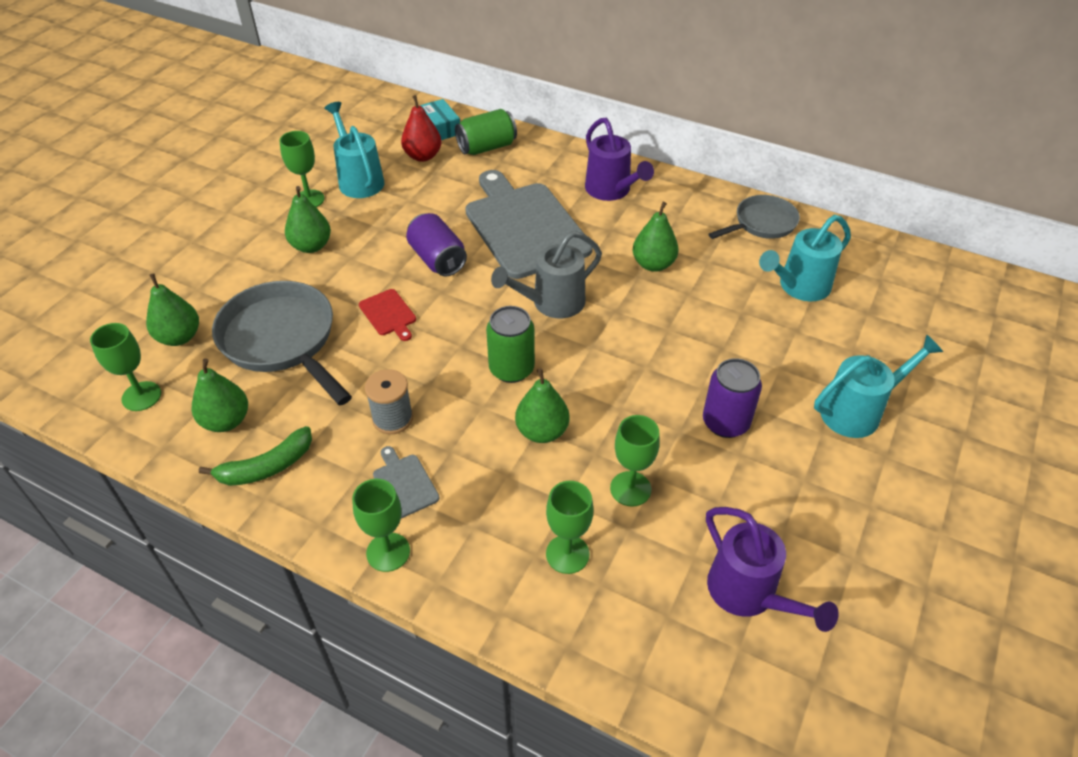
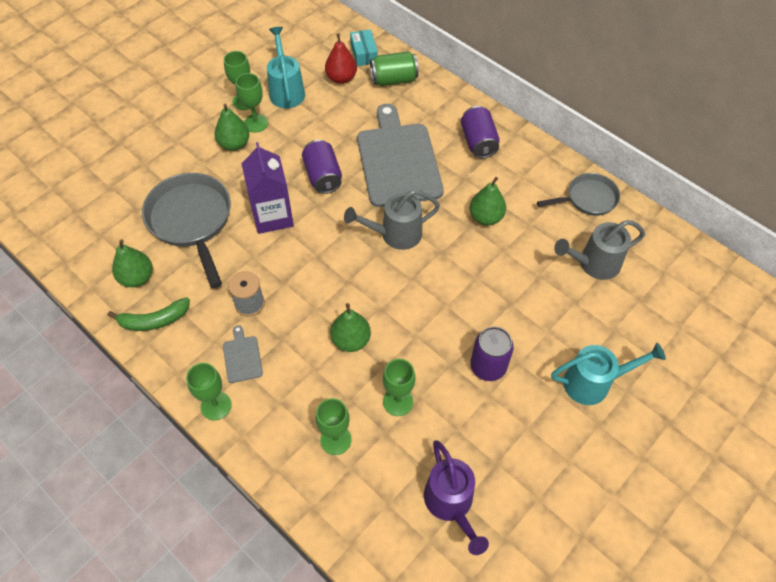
camera: 15 degrees right, 10 degrees up
(141, 396) = (86, 244): green goblet -> green goblet (256, 123)
(179, 337) = (122, 202): green pear -> none
(388, 314) = (272, 216): red cutting board -> purple carton
(511, 369) = (346, 284): green can -> none
(612, 191) = (478, 142): purple watering can -> purple can
(798, 287) = (593, 264): turquoise watering can -> grey watering can

